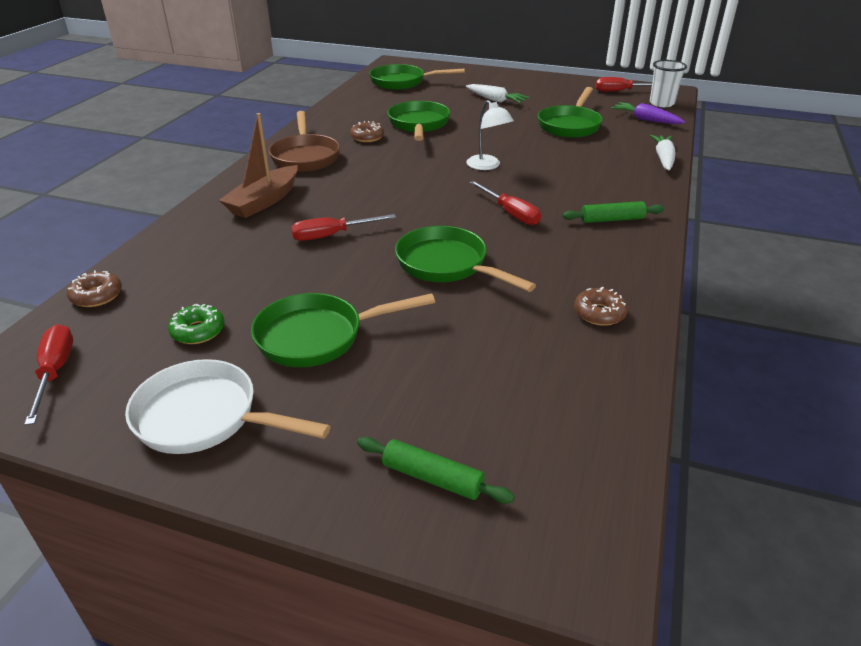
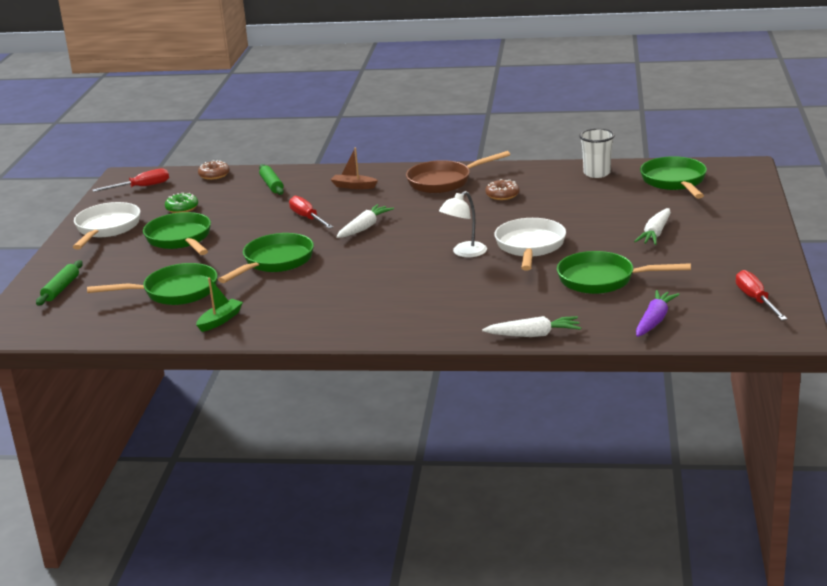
camera: 80 degrees right, 10 degrees down
(264, 201) = (354, 186): brown boat -> brown boat, size x0.60
(390, 205) = (364, 228): none -> white carrot
(418, 125) = (550, 210): green pan -> green pan (174, 292)
(492, 140) = (530, 247): none -> white pan
(510, 213) = (368, 273): red screwdriver -> none
(599, 313) = (220, 320): brown donut -> green boat
(612, 219) = (373, 316): green rolling pin -> green rolling pin (272, 185)
(661, 103) = (727, 328): white cup -> white cup (597, 173)

